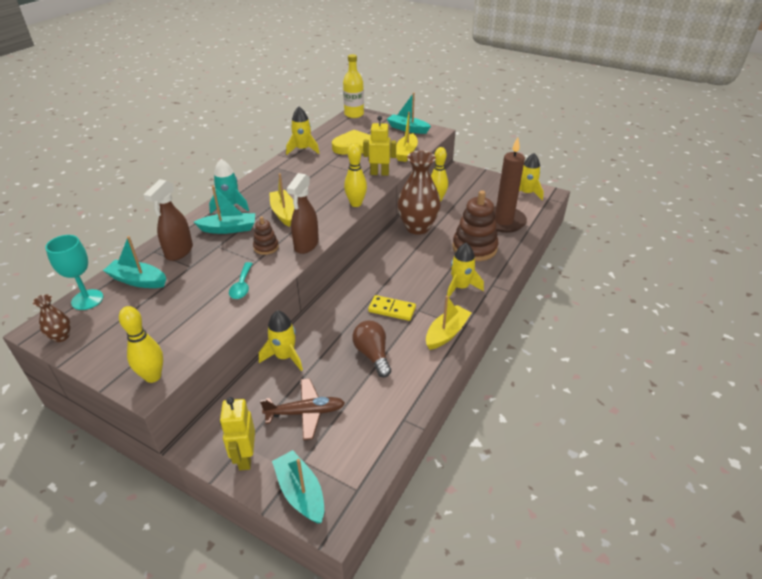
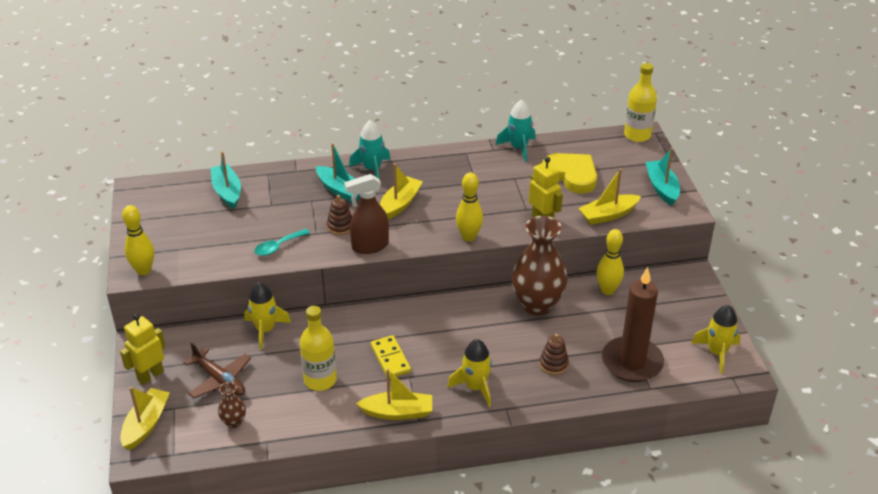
camera: 50 degrees right, 0 degrees up
(61, 336) = (138, 202): brown vase -> brown vase (234, 422)
(87, 300) = (183, 185): turquoise goblet -> none
(179, 252) = (281, 186): brown spray bottle -> none
(300, 493) = (146, 424): turquoise boat -> yellow boat
(303, 149) = (518, 148): yellow rocket -> turquoise rocket
(372, 355) = (320, 380): brown light bulb -> yellow bottle
(474, 248) = (553, 364): brown stacking toy -> brown stacking toy, size x0.49

